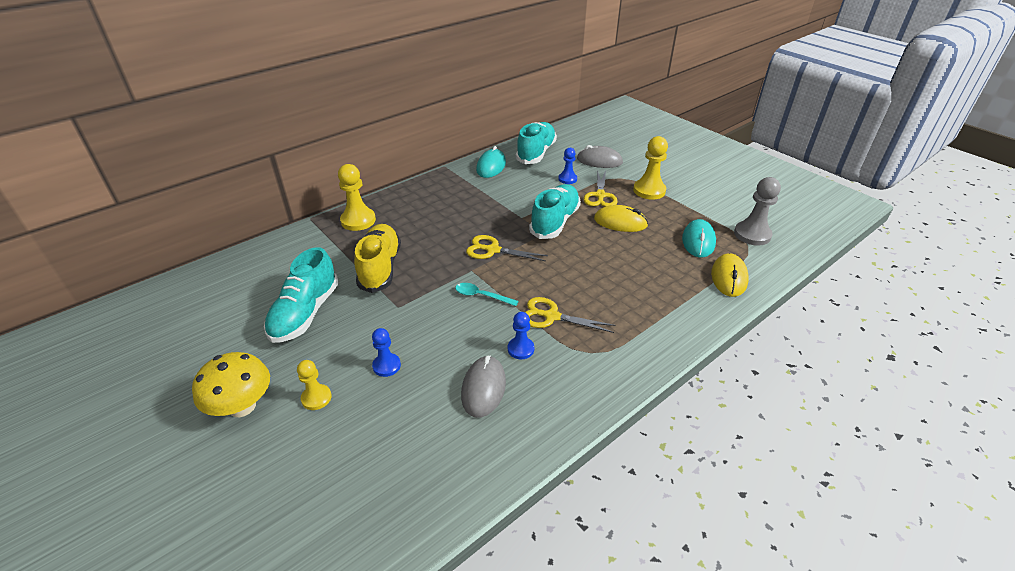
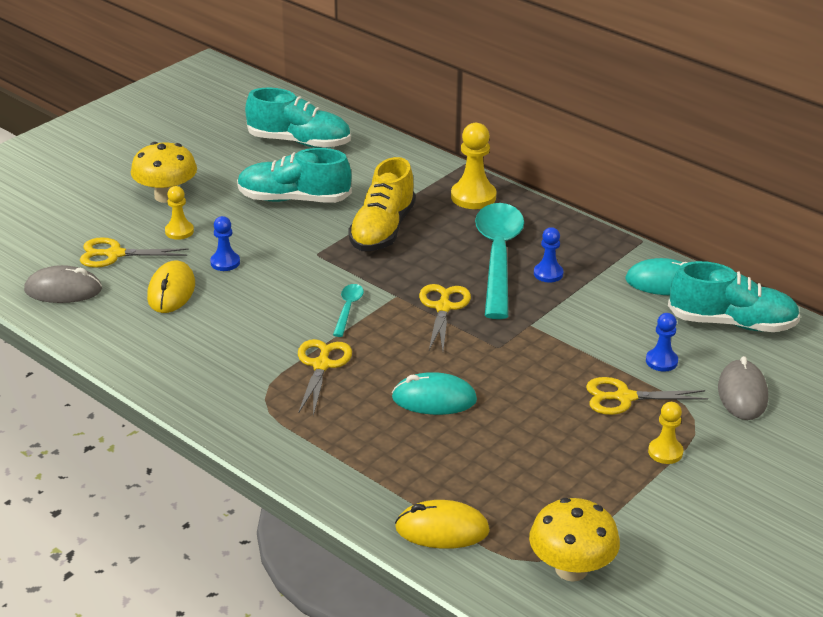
camera: 80 degrees right, 5 degrees down
(333, 456) = (115, 254): none -> yellow scissors
(380, 268) = (382, 230): yellow shoe -> yellow shoe turned 120 degrees clockwise
(440, 220) = (498, 257): none -> turquoise spoon
(483, 388) = (200, 327): grey mouse -> grey mouse (63, 290)
(520, 349) = (262, 346): blue pawn -> blue pawn (548, 274)
(555, 222) = (530, 355): turquoise shoe -> turquoise shoe (299, 142)
(620, 222) = (553, 420): yellow mouse -> yellow mouse (171, 291)
(649, 190) = (665, 452): yellow pawn -> yellow pawn, size x0.61
(698, 241) = (529, 503): turquoise mouse -> turquoise mouse (434, 399)
(752, 234) = (571, 569): grey pawn -> yellow mushroom

